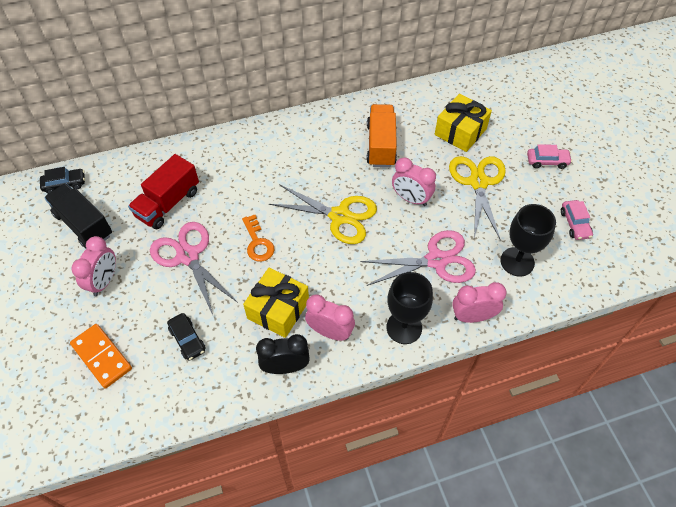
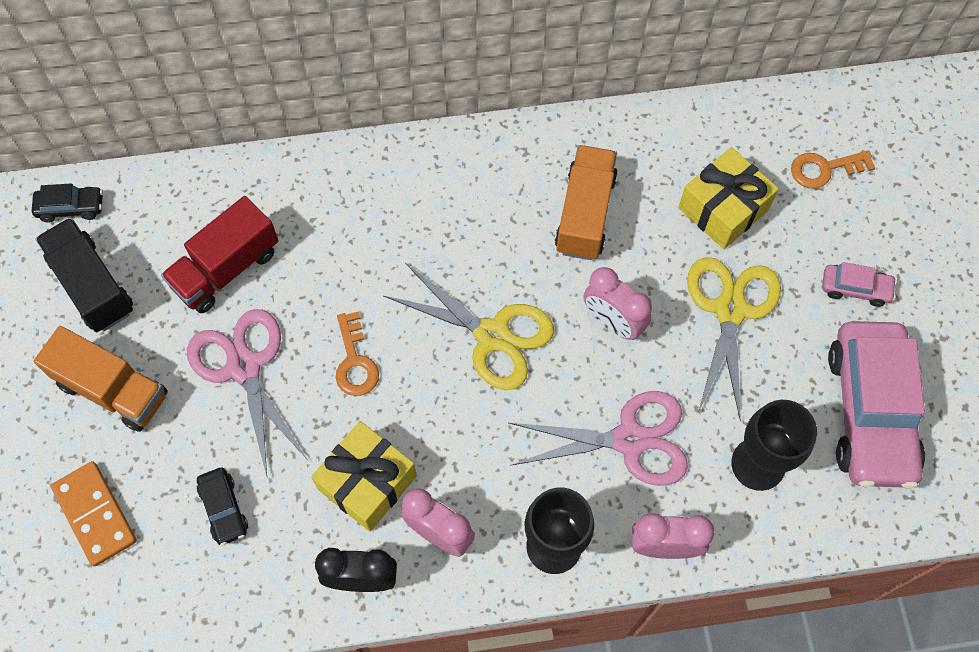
camera: 10 degrees right, 10 degrees up
(104, 281) = (113, 389): pink clock -> orange truck
(512, 105) = (824, 169): none -> orange key
(575, 224) = (870, 412): pink car -> pink car, size x2.30

